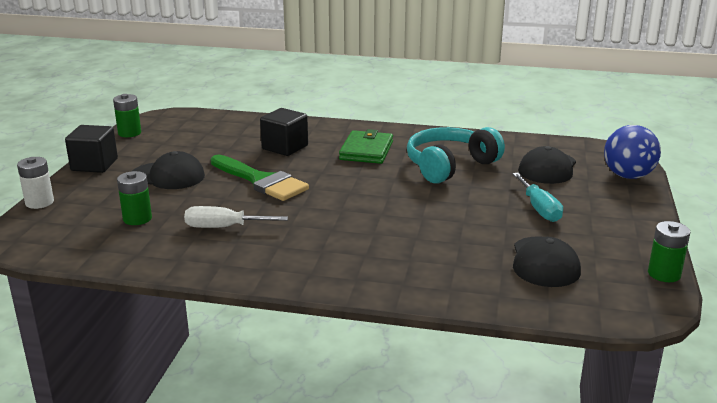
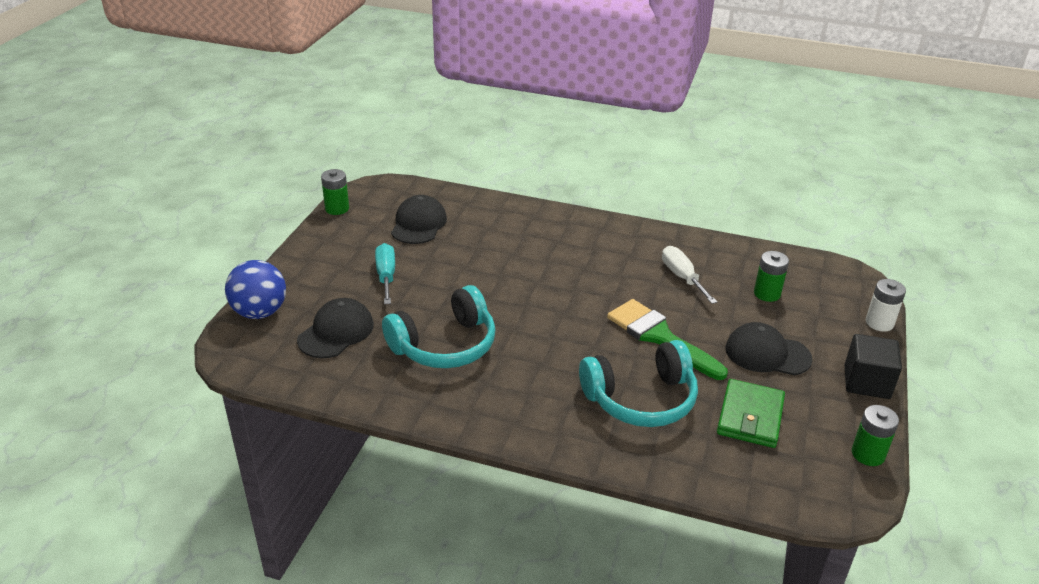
camera: 175 degrees left, 10 degrees up
(223, 227) = (682, 277): white screwdriver -> white screwdriver turned 120 degrees counterclockwise
(285, 147) = (641, 399): black cube -> turquoise headphones
(366, 151) = (537, 383): green wallet -> green wallet (750, 417)

